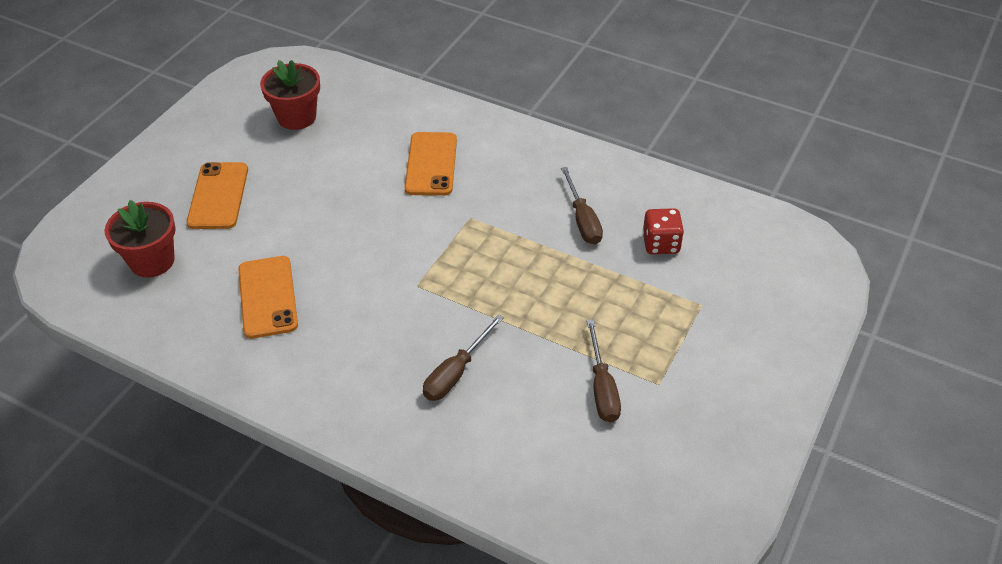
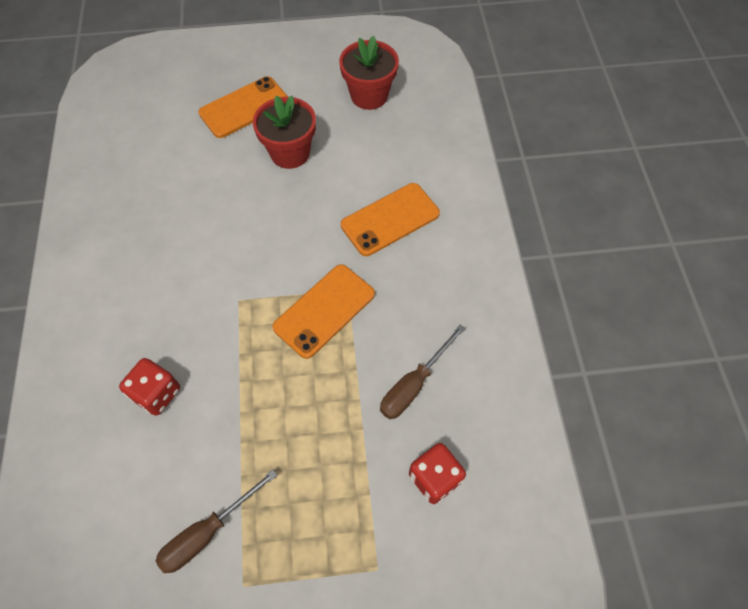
camera: 55 degrees right, 15 degrees up
(152, 261) = (151, 116): red flower pot -> red flower pot (290, 153)
(267, 297) = (160, 207): orange phone -> orange phone (324, 310)
(456, 372) = (157, 393): brown screwdriver -> red dice

